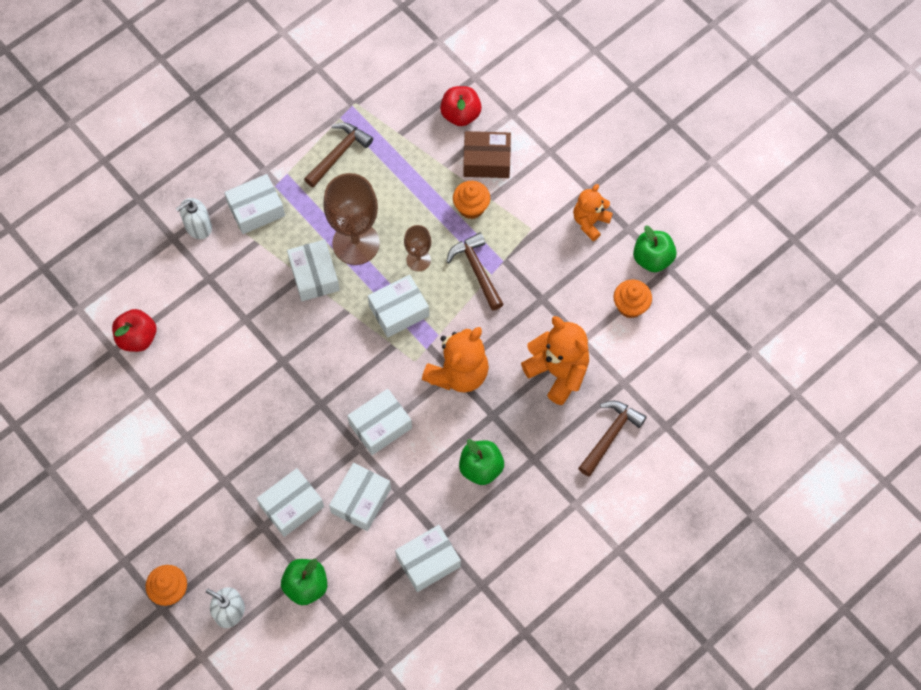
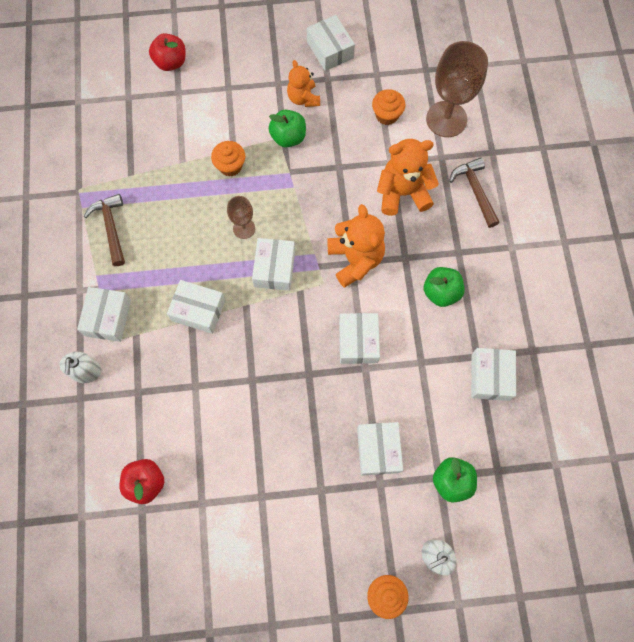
camera: 55 degrees left, 5 degrees up
(356, 243) = (195, 263): brown goblet -> brown goblet (446, 119)
(361, 500) = (409, 394): white box -> white box (330, 50)
(460, 114) = (150, 125): red apple -> red apple (171, 62)
(477, 270) = (283, 194): brown hammer -> none
(486, 160) = (201, 132): brown box -> none
(652, 258) = (361, 79): green apple -> green apple (288, 137)

